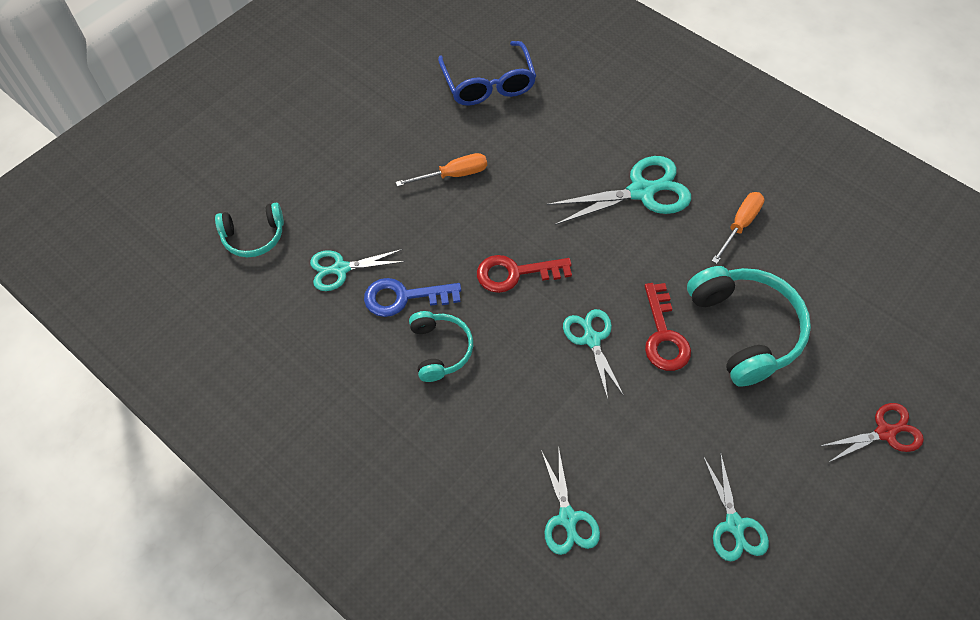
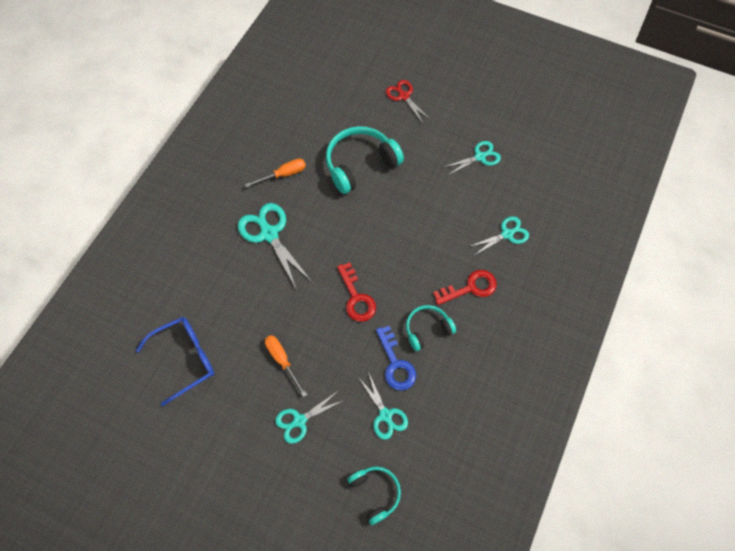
camera: 105 degrees left, 5 degrees up
(591, 339) = (391, 243): turquoise scissors -> turquoise scissors (299, 421)
(663, 335) = (377, 205): red key -> red key (470, 288)
(740, 225) = (283, 174): orange screwdriver -> orange screwdriver turned 135 degrees clockwise

